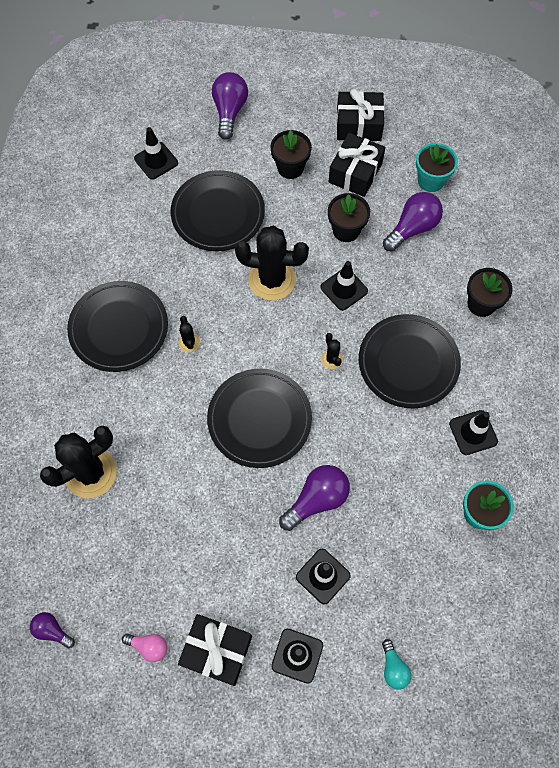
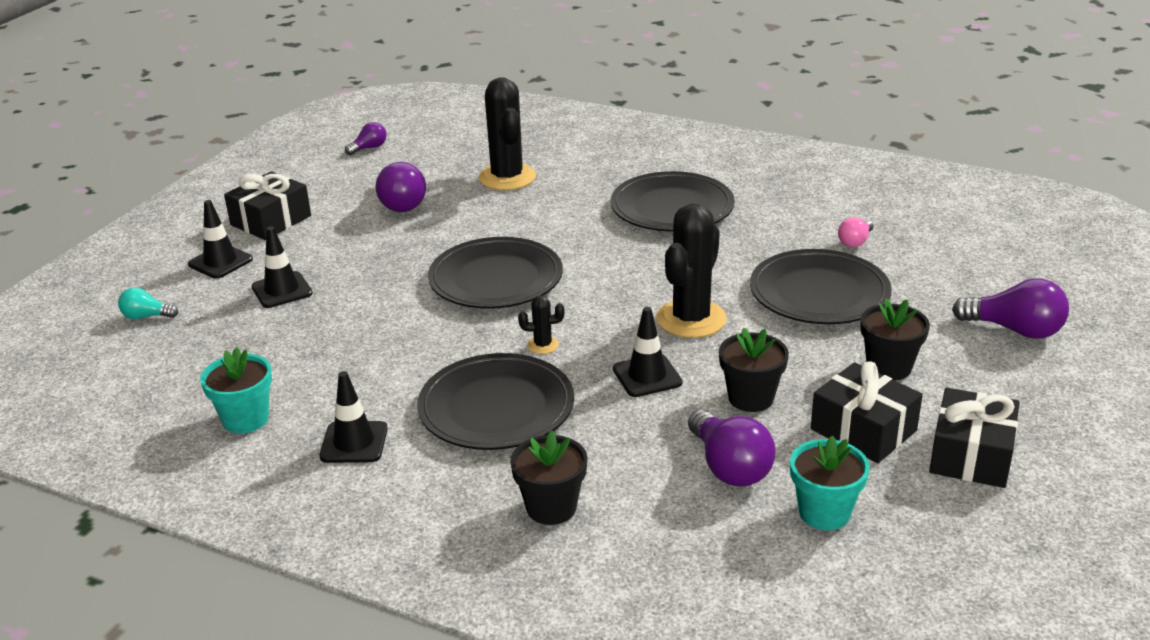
camera: 110 degrees right, 35 degrees down
(149, 646) = (310, 188): pink light bulb -> pink light bulb (855, 242)
(156, 161) = (926, 259): black traffic cone -> none
(189, 342) = (628, 248): black cactus -> none
(317, 500) = (368, 301): purple light bulb -> purple light bulb (400, 203)

